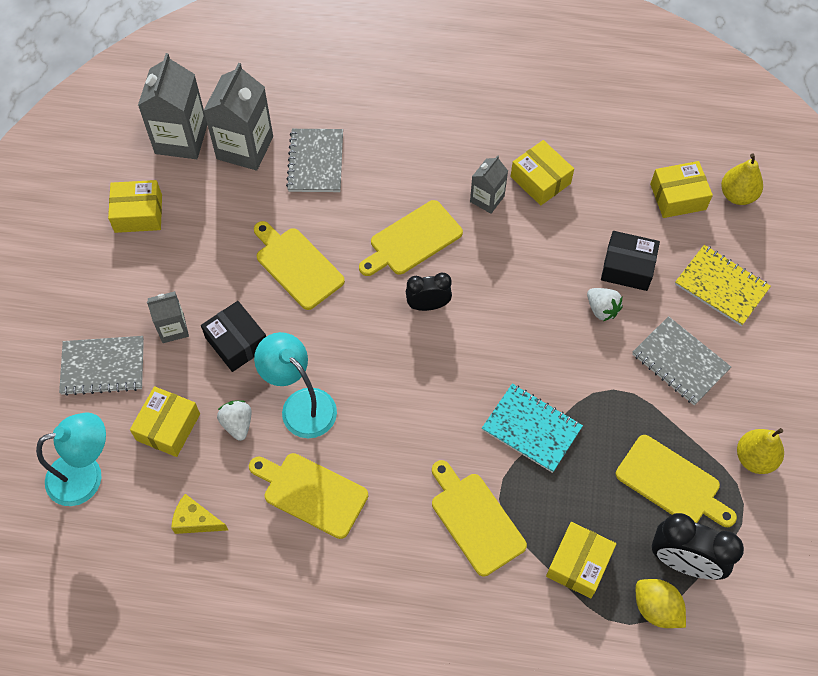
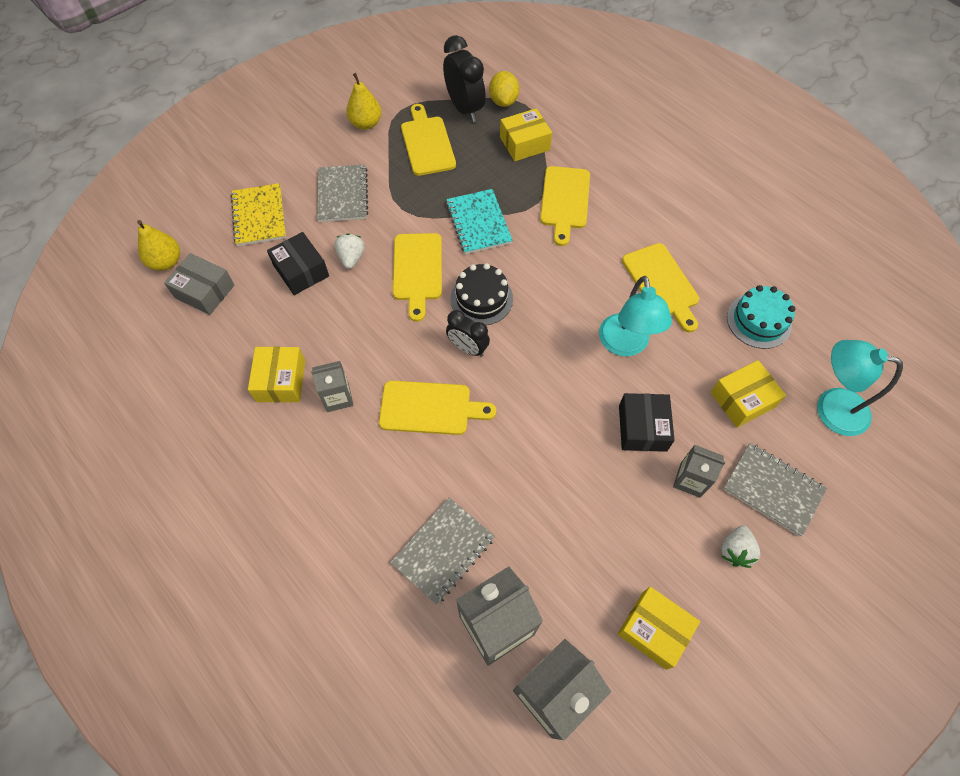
camera: 140 degrees left, 0 degrees up
(196, 520) = (759, 321): yellow cheese -> turquoise cake
(237, 424) = (684, 364): white strawberry -> white strawberry (735, 550)
(297, 266) = (543, 458): yellow cutting board -> yellow cutting board (417, 270)
(457, 356) = (481, 298): none -> black cake
(678, 197) = (204, 291): yellow box -> grey box

